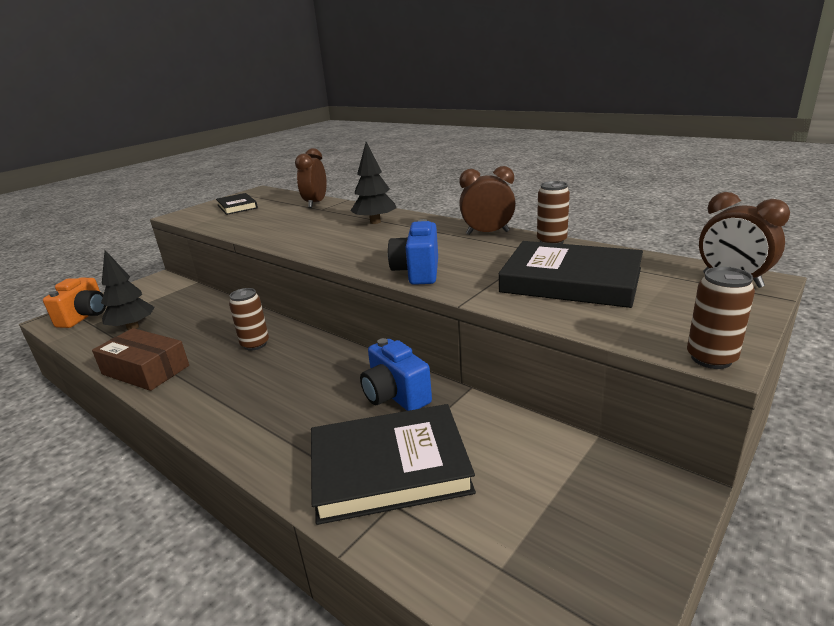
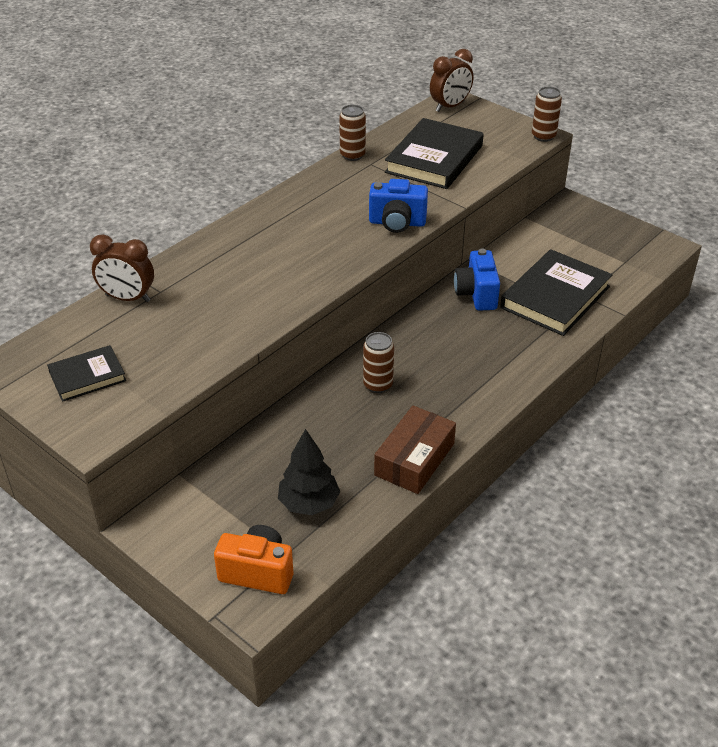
camera: 90 degrees left, 15 degrees up
(375, 222) = (242, 247): black tree -> none
(389, 467) = (555, 297): black book -> black book turned 45 degrees clockwise
(395, 396) = (476, 294): blue camera -> blue camera turned 120 degrees clockwise
(487, 233) = (315, 183): brown clock -> none

